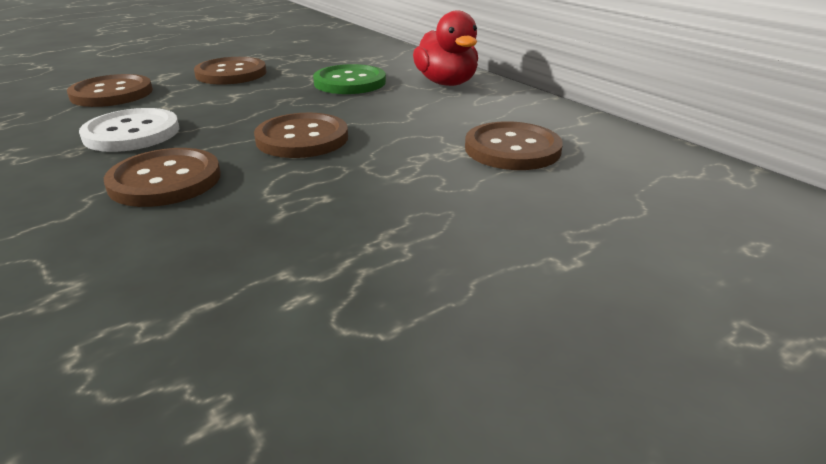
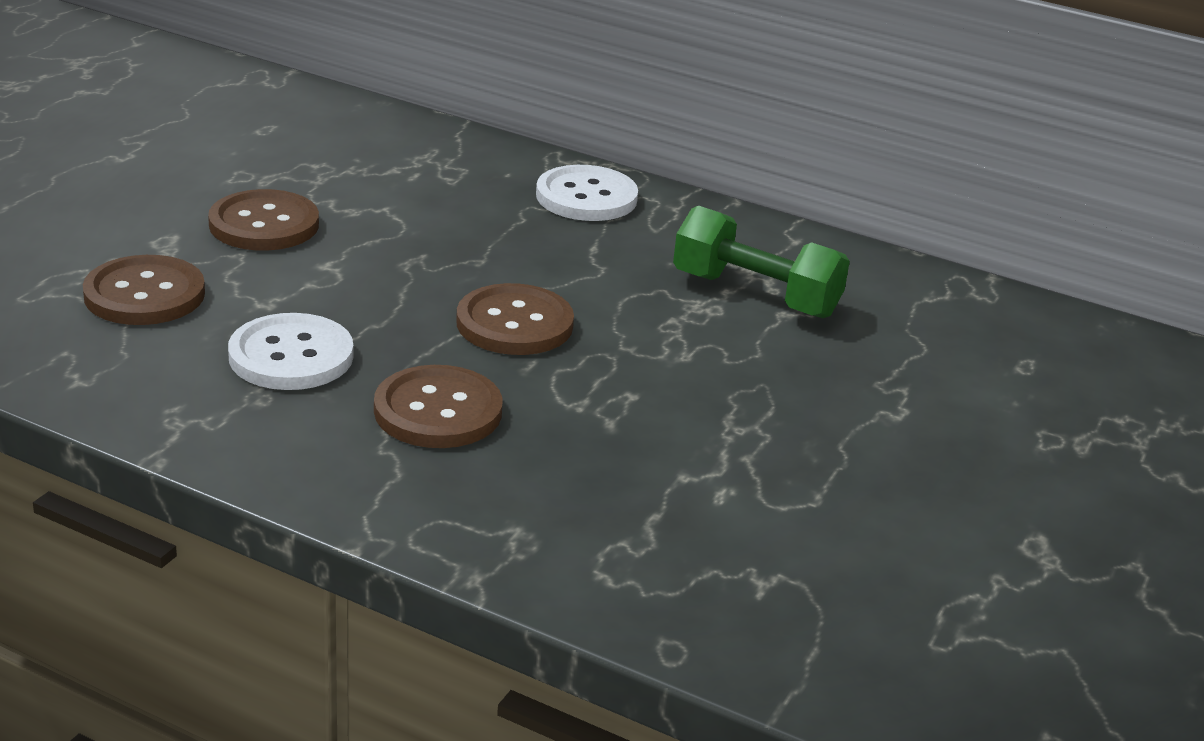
camera: 30 degrees left, 0 degrees up
(350, 82) = (458, 215): green button -> none
(446, 83) = (586, 197): red duck -> white button
(512, 149) = (755, 295): brown button -> green dumbbell

